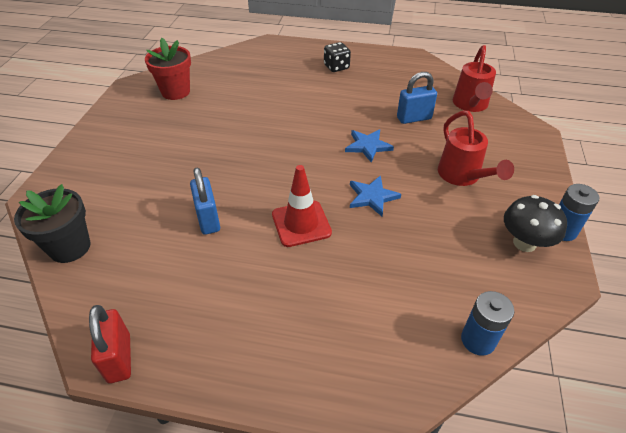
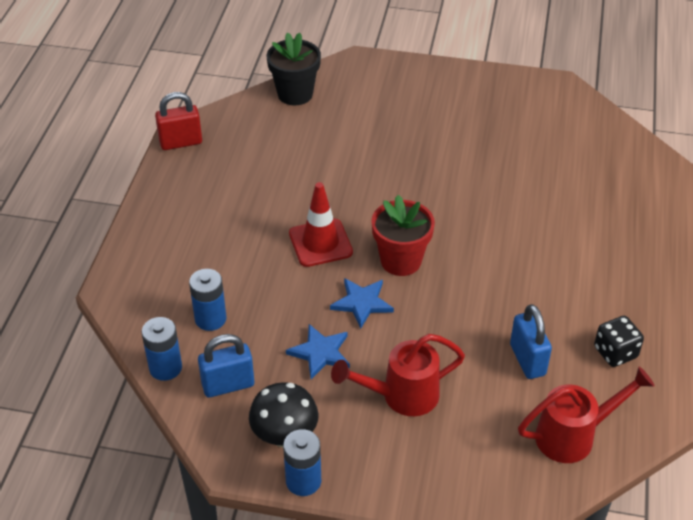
camera: 90 degrees right, 0 degrees up
(176, 92) = (552, 124): red flower pot -> red flower pot (401, 261)
(208, 219) = (327, 175): blue padlock -> blue padlock (228, 385)
(336, 67) = (652, 279): black dice -> black dice (615, 352)
(368, 146) = (457, 305): blue star -> blue star (320, 352)
(406, 305) = (210, 319): none -> blue battery
(470, 105) = (573, 436): red watering can -> red watering can turned 150 degrees clockwise

